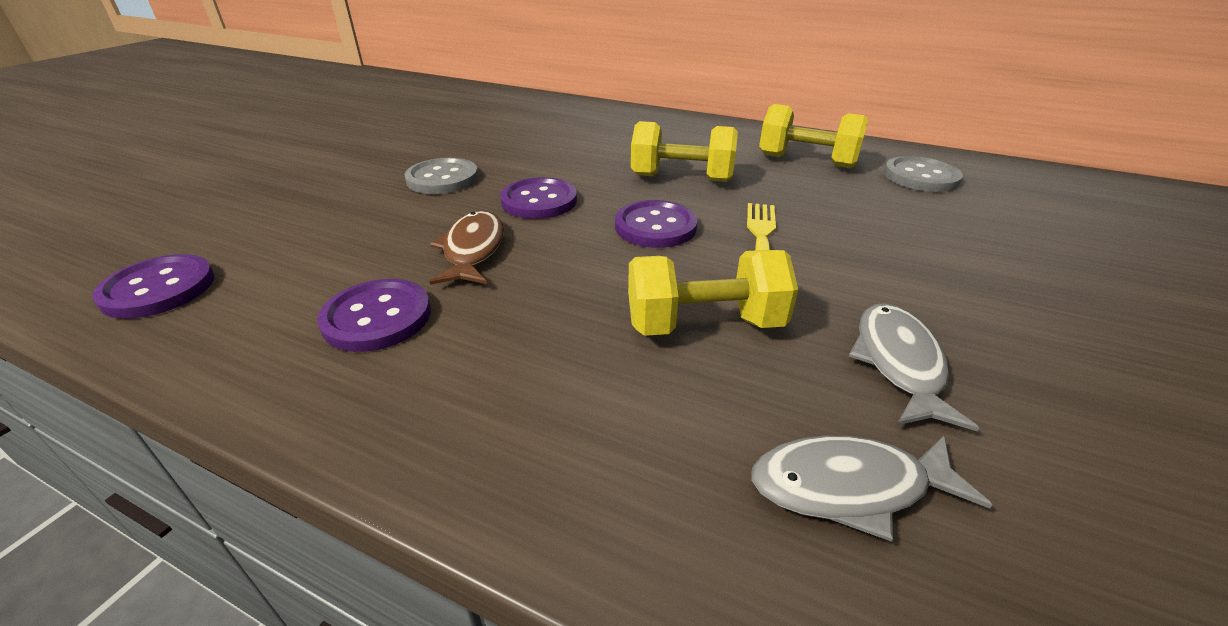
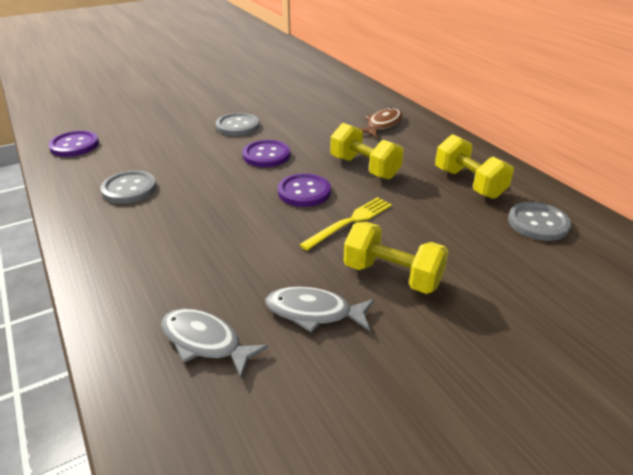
camera: 35 degrees right, 0 degrees up
(377, 317) = (129, 189): purple button -> grey button
(473, 250) = (202, 172): brown fish -> brown fish (382, 124)
(704, 324) = (251, 251): yellow dumbbell -> yellow dumbbell (392, 275)
(898, 363) = (314, 312): grey fish -> grey fish turned 120 degrees counterclockwise

